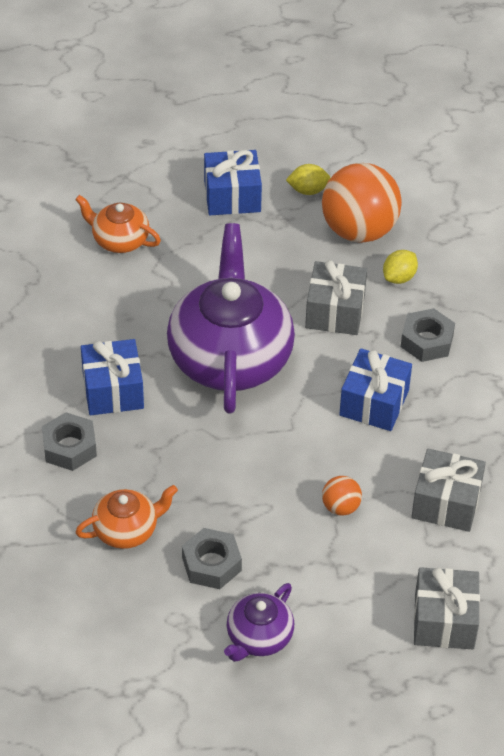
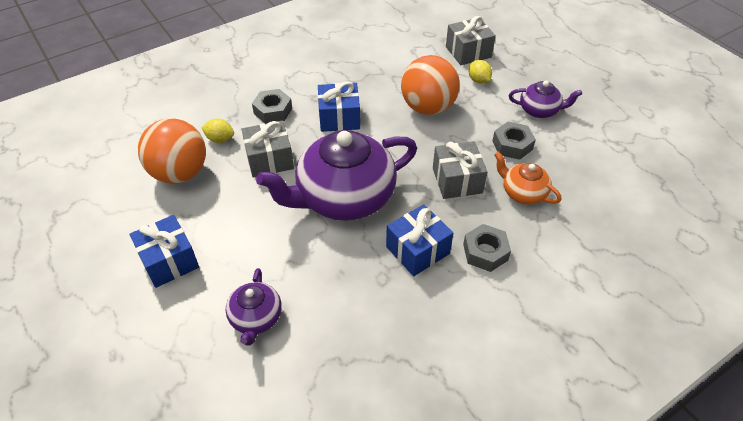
camera: 115 degrees left, 0 degrees up
(119, 240) = (256, 318): orange teapot -> purple teapot
(308, 190) = (144, 216): yellow lemon -> yellow lemon (478, 80)
(340, 507) = (428, 107): orange ball -> orange ball, size x2.23
(446, 503) = (393, 71): grey gift -> grey gift (457, 180)

